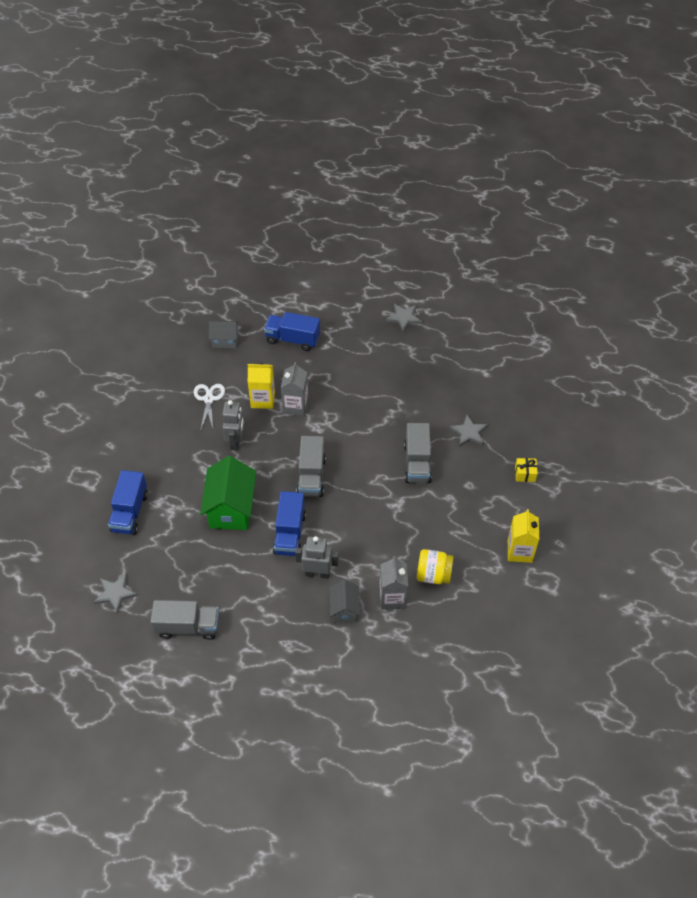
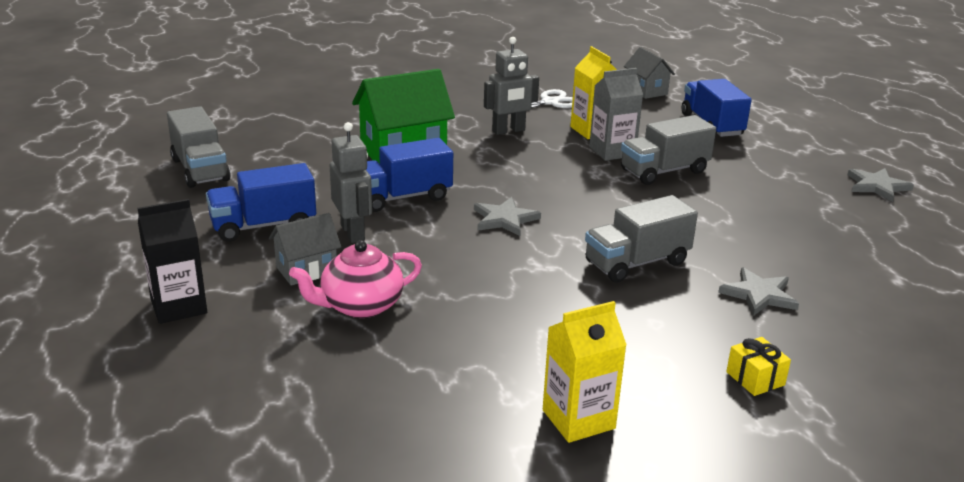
camera: 60 degrees right, 25 degrees down
(115, 593) = (221, 121): grey star -> grey star (504, 219)
(130, 512) = (341, 102): blue truck -> blue truck (263, 226)
(311, 476) = (512, 189): grey truck -> grey truck (664, 171)
(349, 679) = (178, 306): none -> black carton
(392, 597) = (360, 306): grey carton -> pink teapot
(433, 575) = (438, 334): yellow jar -> none

